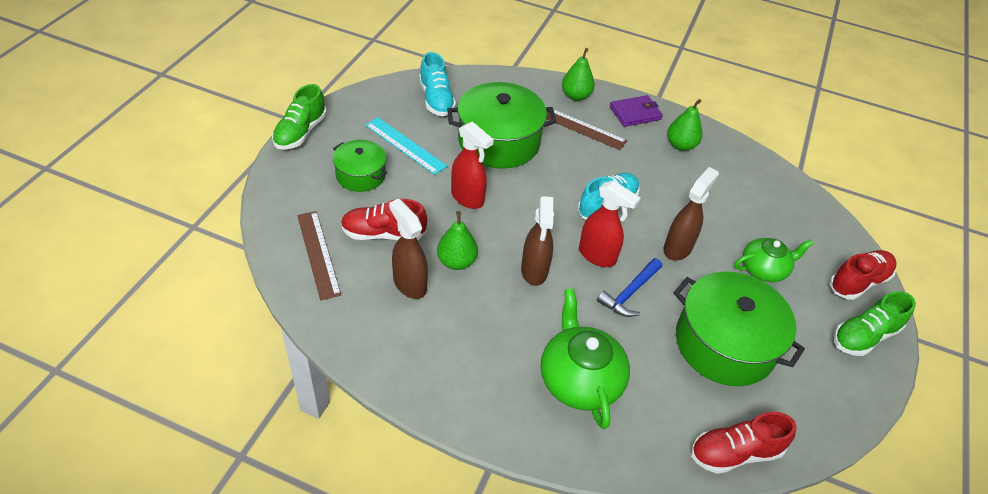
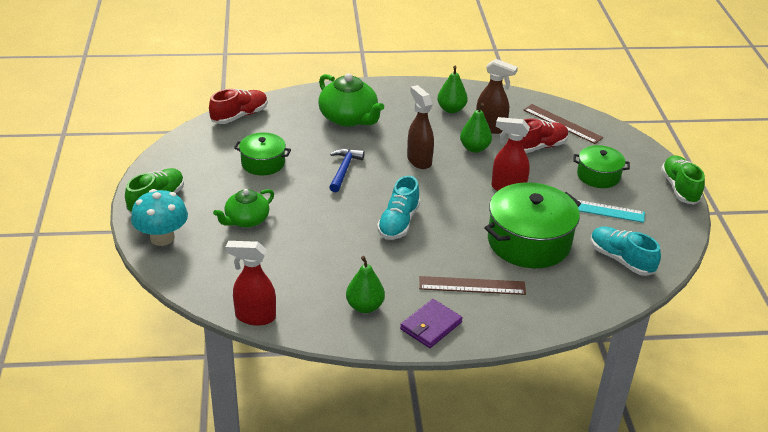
camera: 155 degrees right, 10 degrees down
(575, 96) = (503, 321): green pear -> green pear (451, 109)
(597, 256) = (381, 184): red spray bottle -> red spray bottle (255, 317)
(678, 248) = (323, 211): brown spray bottle -> none
(724, 344) = (263, 163): green pot -> green pot, size x0.57
(858, 282) = (162, 238): red shoe -> turquoise mushroom

